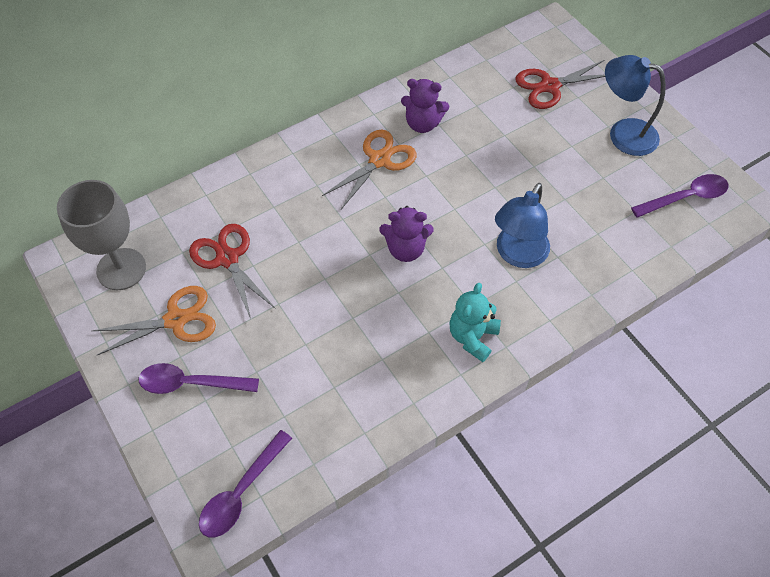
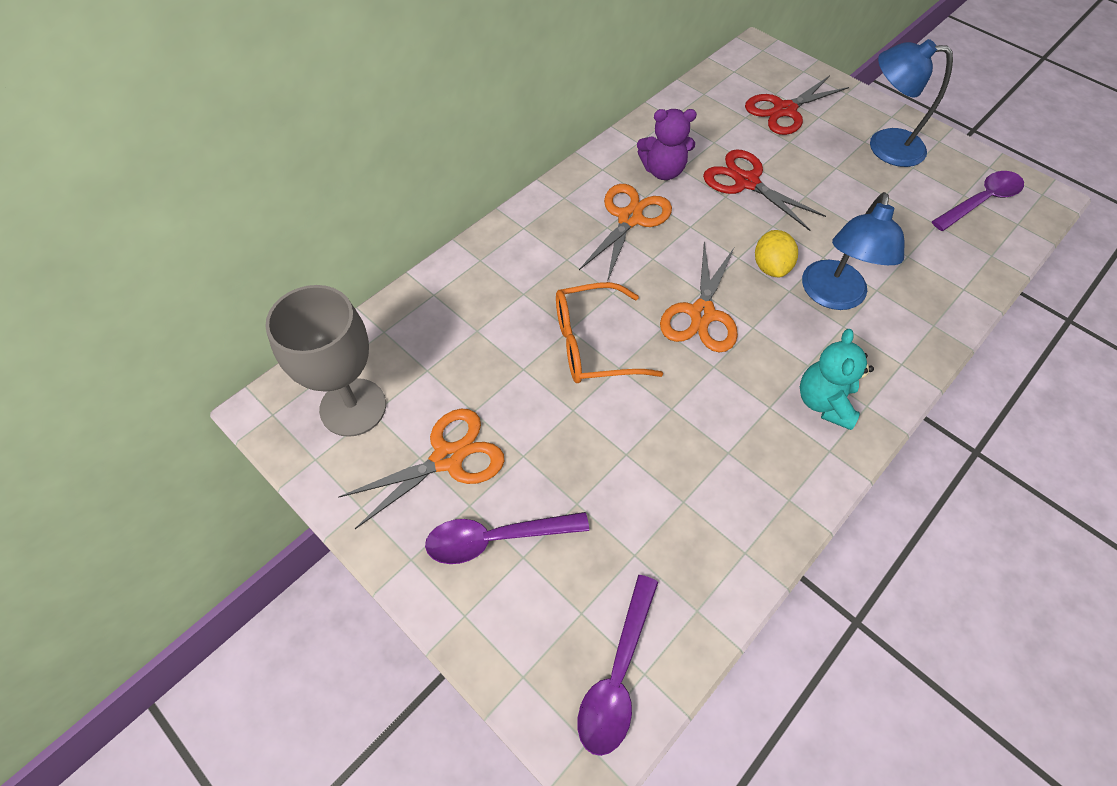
camera: 15 degrees left, 0 degrees up
(227, 259) = (488, 367): red scissors -> red scissors (746, 182)
(311, 256) = (592, 344): none -> orange glasses
(405, 249) = (702, 314): purple teddy bear -> orange scissors
(477, 221) = (770, 267): none -> yellow lemon

